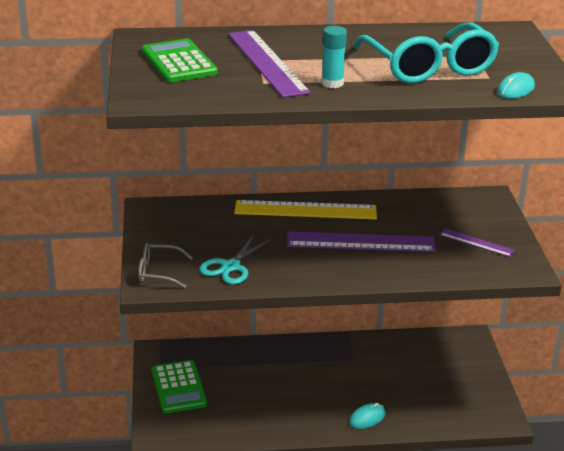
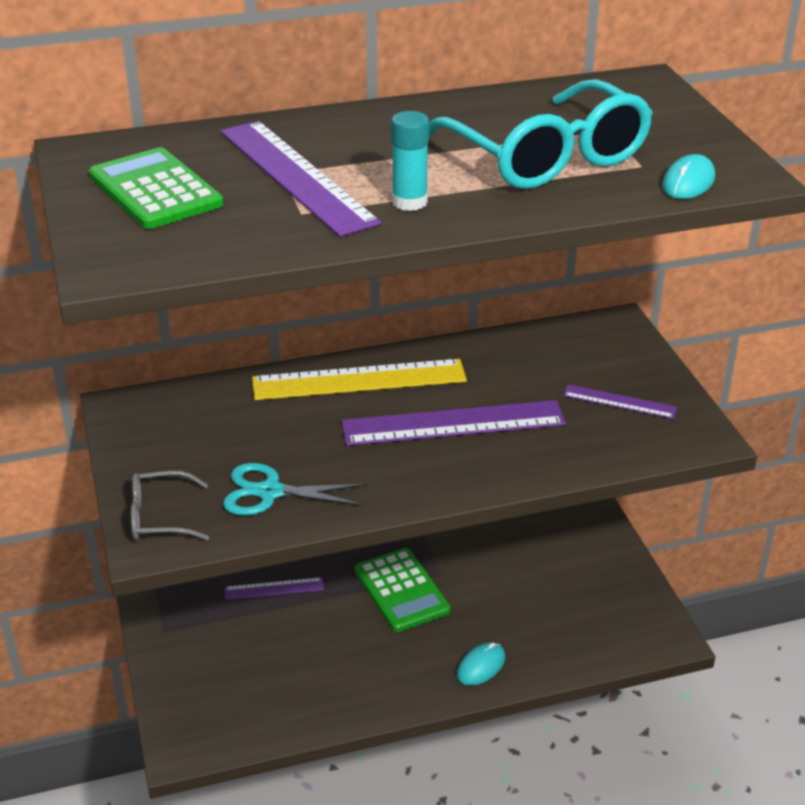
camera: 10 degrees left, 5 degrees up
(178, 387) = (197, 659): green calculator -> green calculator (401, 590)
(230, 267) = (270, 492): turquoise scissors -> turquoise scissors turned 75 degrees clockwise
(238, 352) = (274, 588): none -> purple ruler

